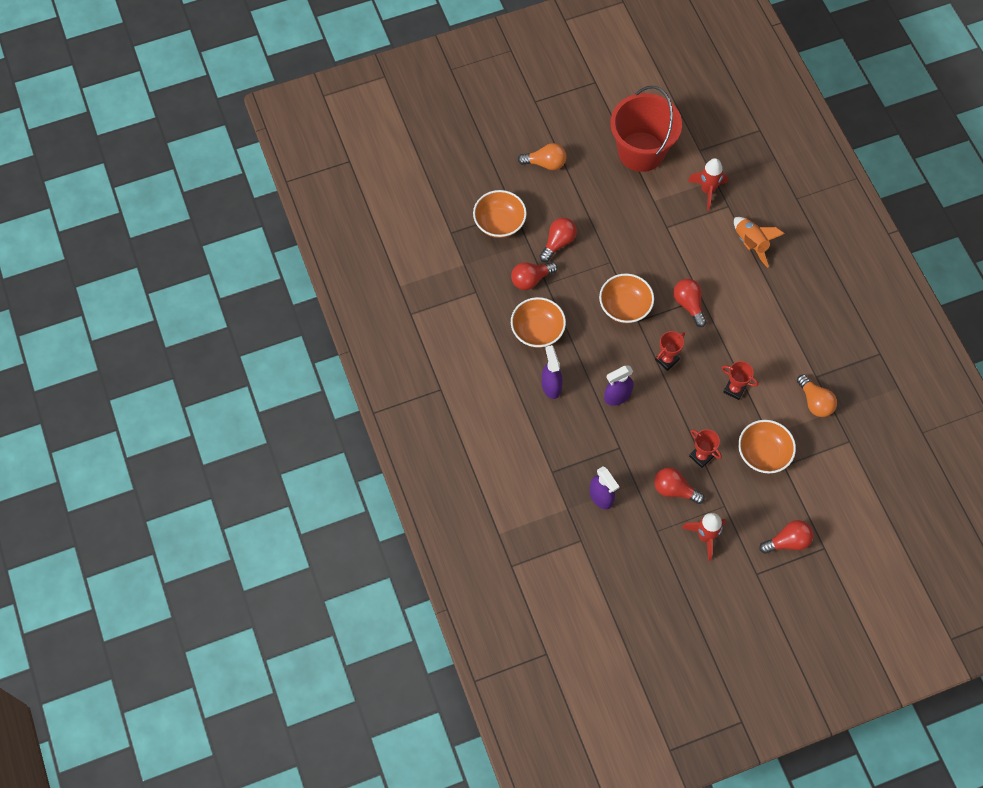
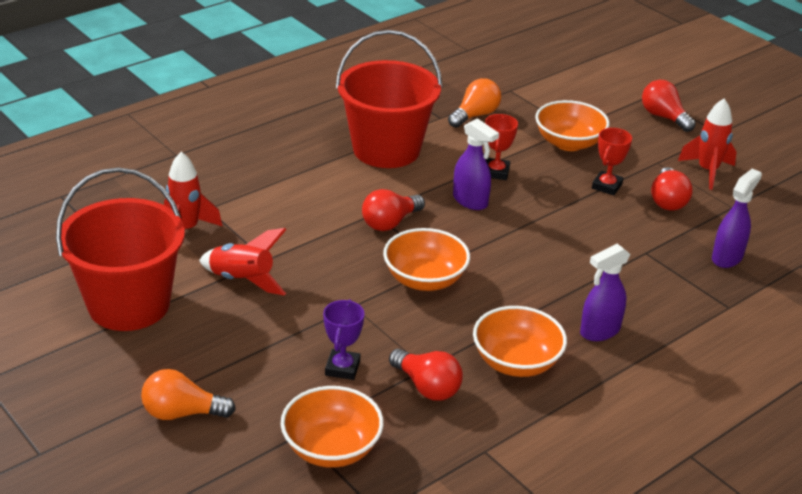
camera: 110 degrees left, 30 degrees down
(545, 163) = (182, 413): orange light bulb -> orange light bulb turned 75 degrees counterclockwise
(558, 243) = (342, 368): red light bulb -> purple trophy
(617, 396) = (572, 266): purple spray bottle -> purple spray bottle (470, 201)
(648, 210) = (242, 281): none -> red rocket
(667, 359) = (487, 230): red trophy -> none
(751, 244) = (265, 183): orange rocket -> none
(778, 327) = (386, 149): none -> red bucket

